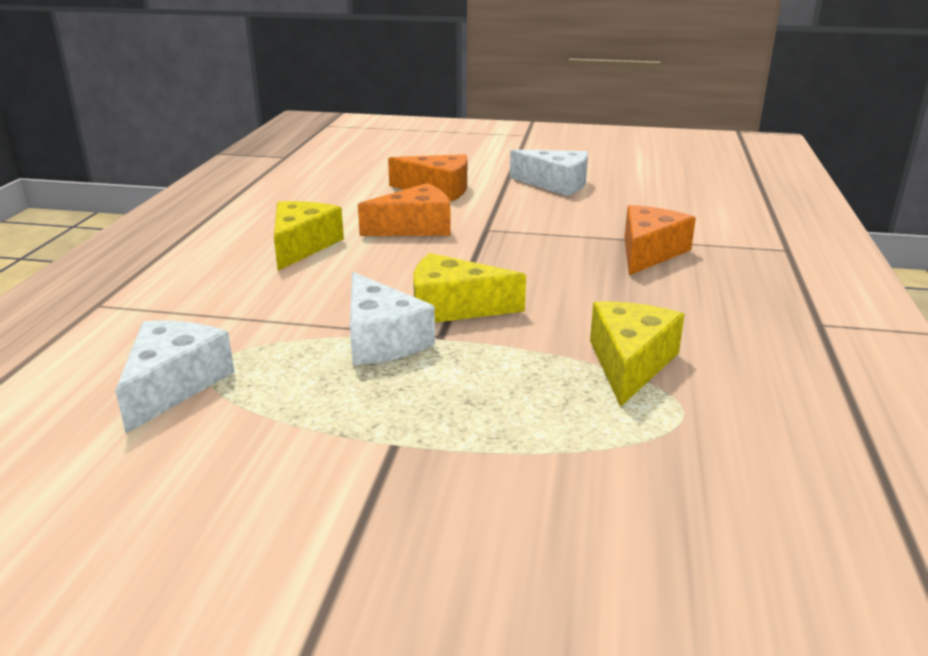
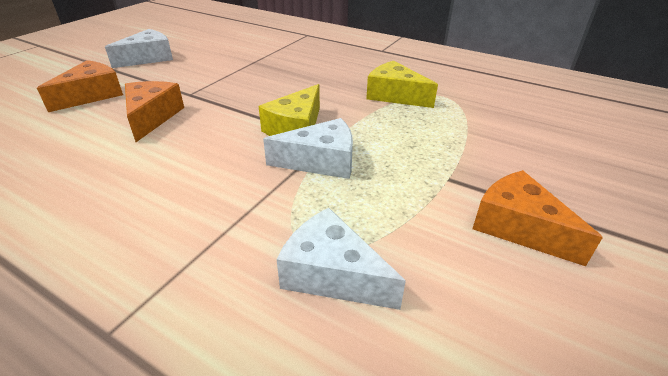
camera: 70 degrees left, 10 degrees up
(302, 246) = (120, 173): yellow cheese -> none
(649, 252) = (279, 60): orange cheese -> orange cheese (518, 227)

